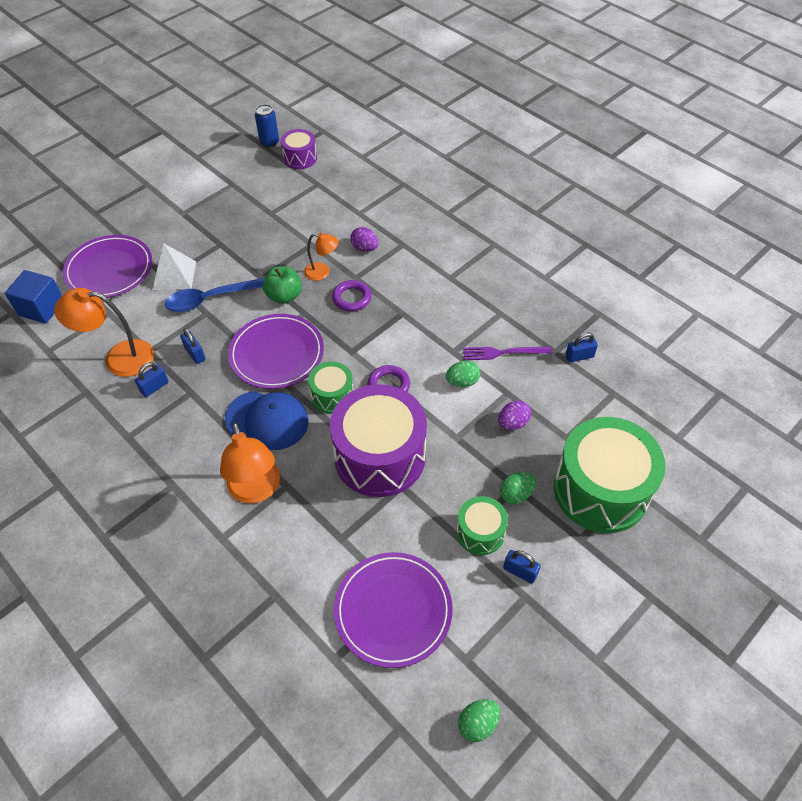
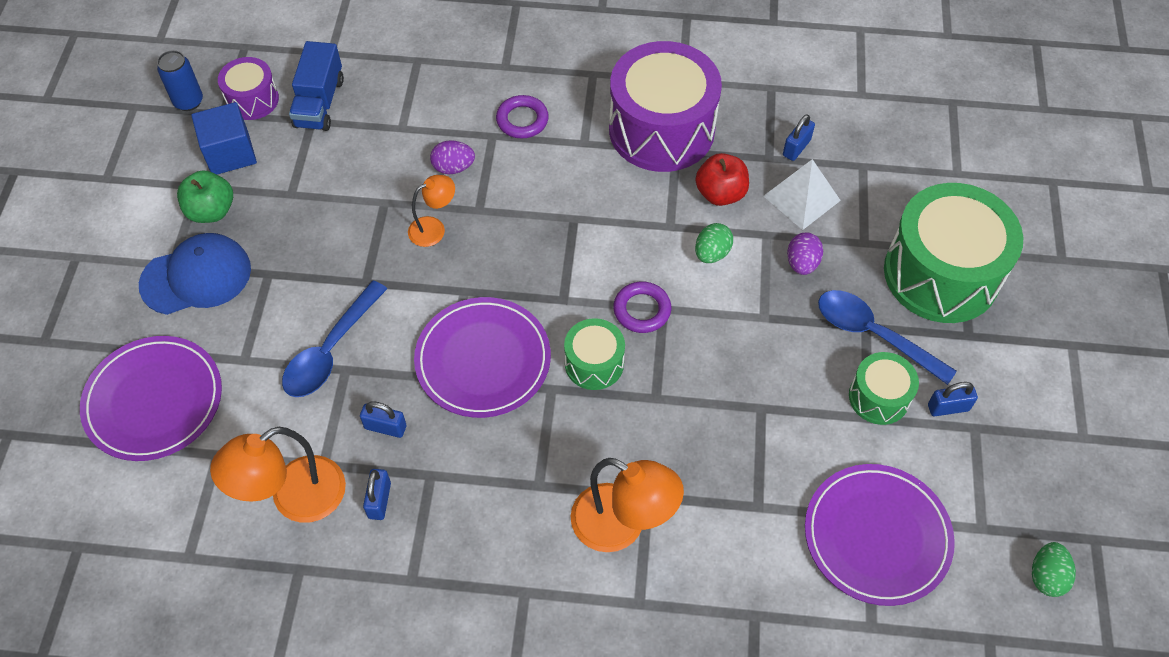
camera: 40 degrees left, 5 degrees up
(41, 308) = (114, 511): blue cube -> blue cube (230, 153)
(174, 275) = (251, 351): white pyramid -> white pyramid (801, 198)
(267, 420) = (552, 442): blue cap -> blue cap (196, 277)
(284, 296) = (419, 286): green apple -> green apple (211, 211)
(331, 177) = (319, 103): none -> blue truck
(352, 298) = (500, 237): purple ring -> purple ring (522, 120)
(380, 456) = (710, 393): purple drum -> purple drum (661, 129)
(503, 353) = (720, 193): purple fork -> red apple
(516, 494) = (873, 335): green egg -> blue spoon

